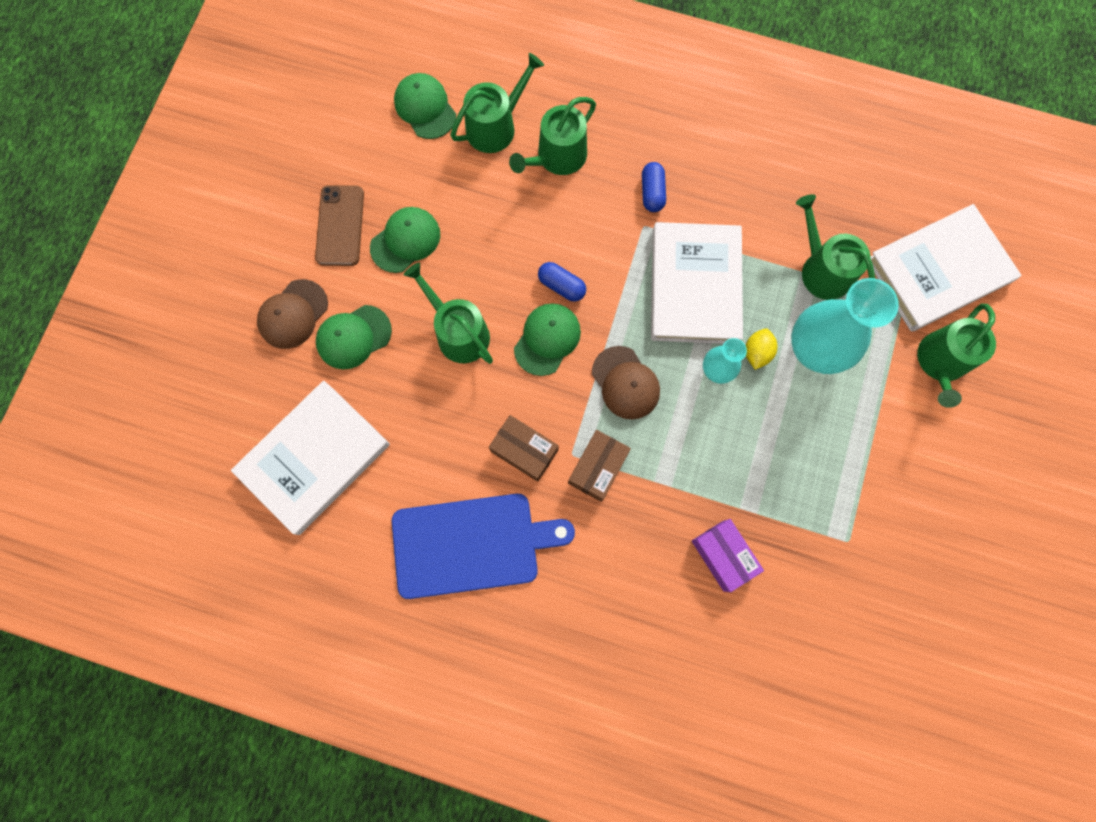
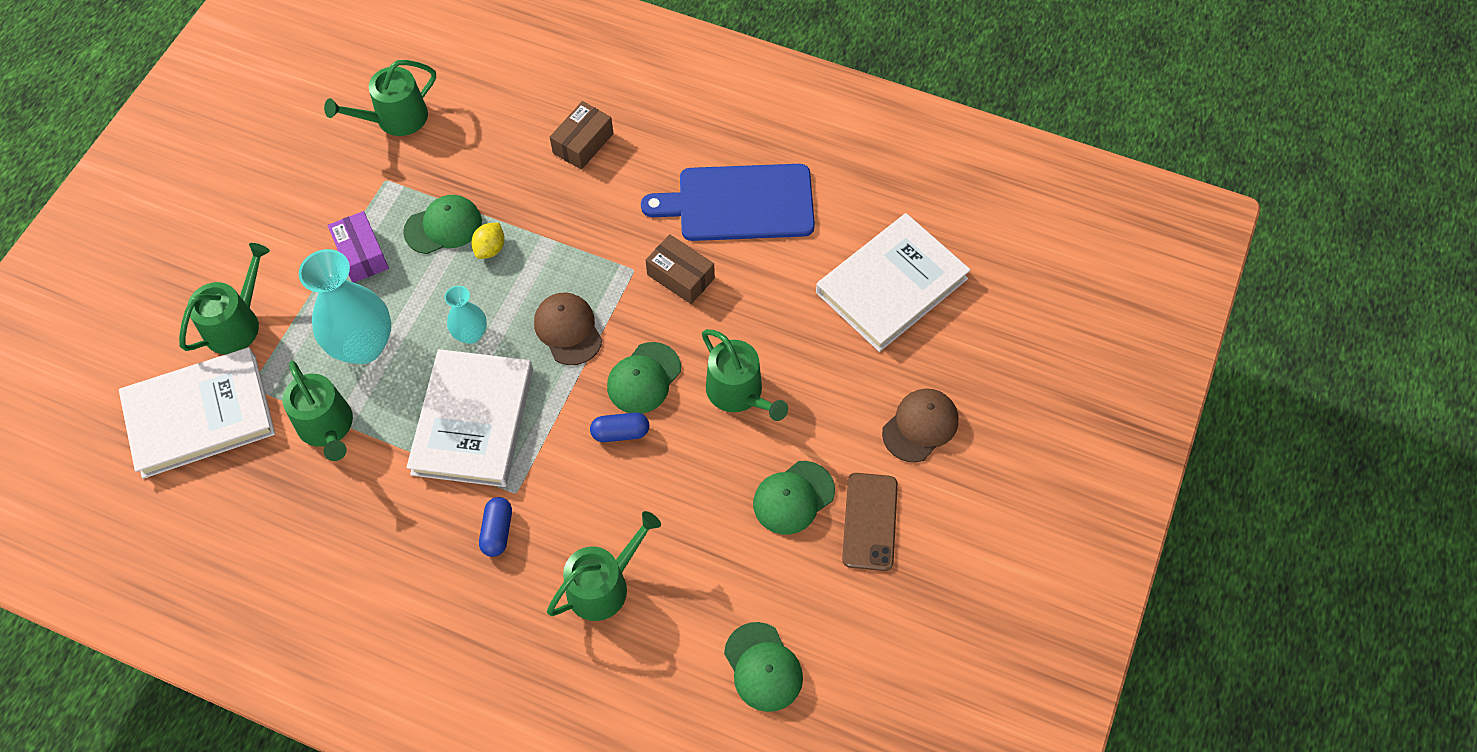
camera: 175 degrees left, 15 degrees down
(353, 337) = (853, 397): green cap -> green cap (443, 226)
(495, 126) = (675, 633): green watering can -> green watering can (395, 119)
(561, 286) = (620, 432): blue capsule -> blue capsule turned 45 degrees counterclockwise
(598, 468) = (610, 256): brown box -> brown box (583, 143)
(723, 555) = (505, 178): purple box -> purple box (361, 254)
(756, 353) = (424, 348): yellow lemon -> yellow lemon (490, 249)

